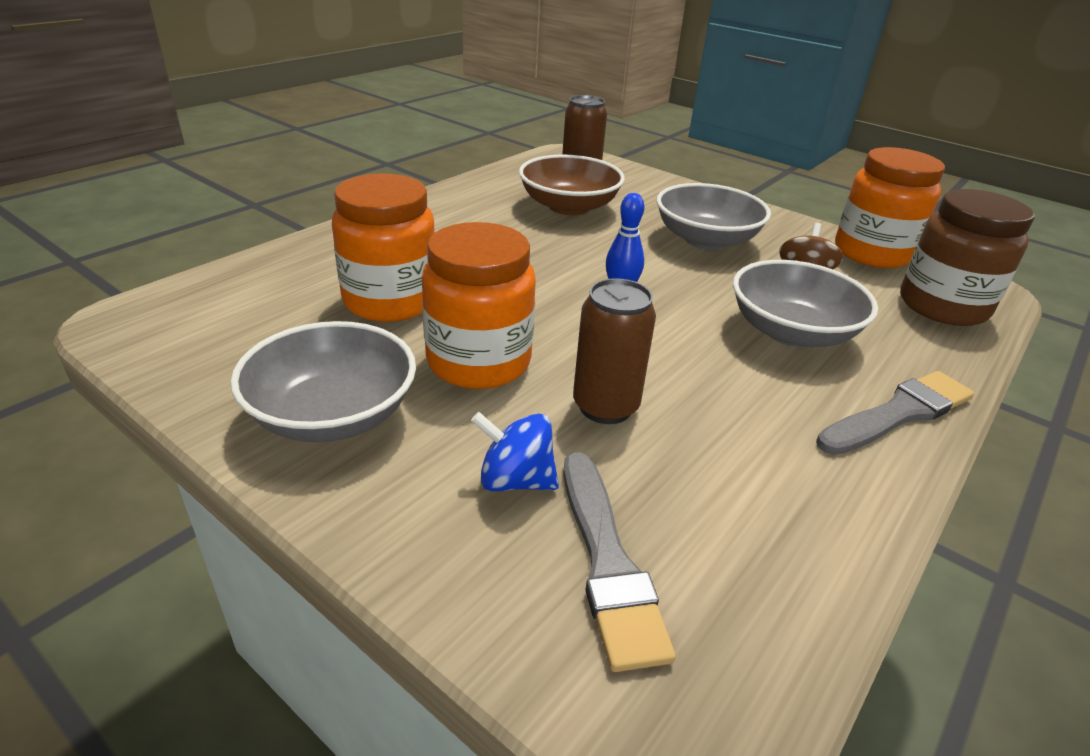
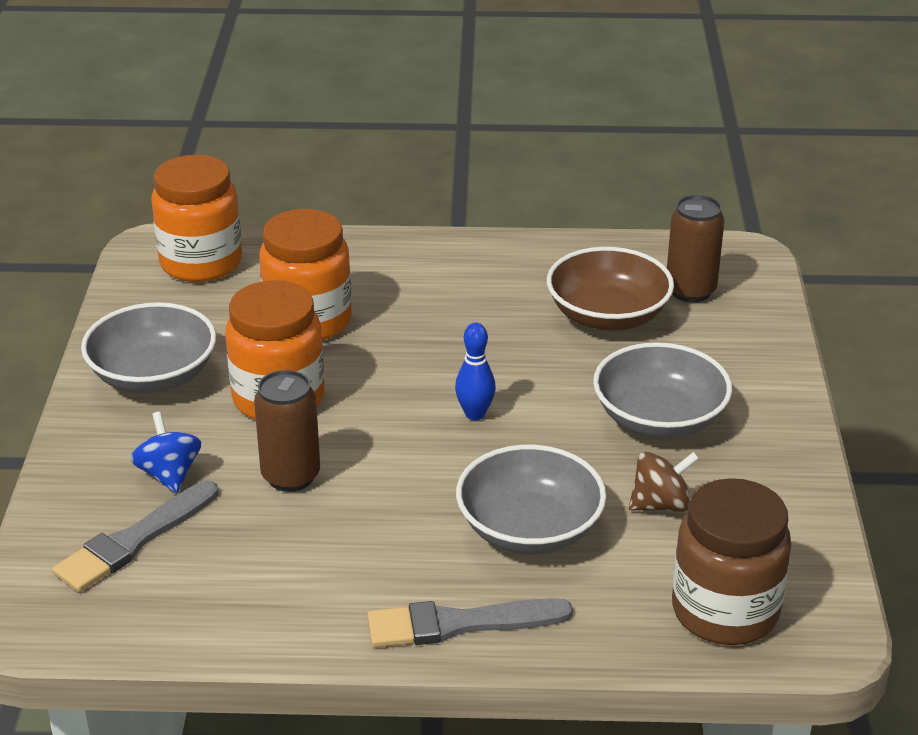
camera: 55 degrees right, 0 degrees up
(872, 253) = (799, 534): orange jar -> orange jar (201, 263)
(898, 413) = (459, 624): grey brush -> grey brush turned 150 degrees clockwise

